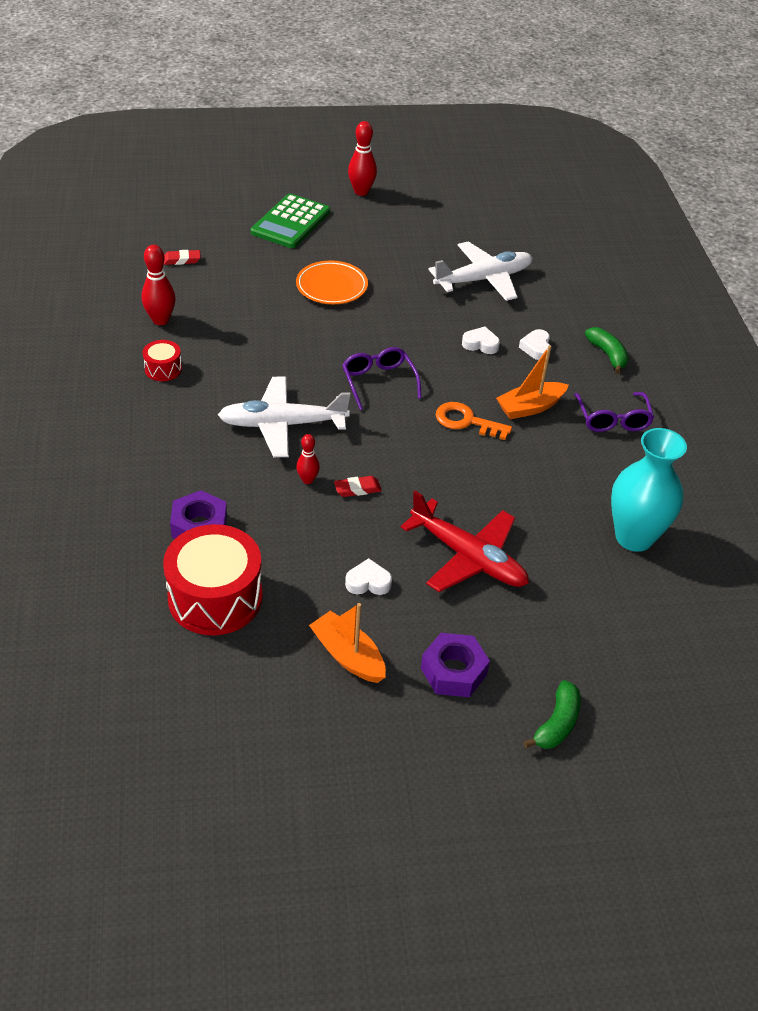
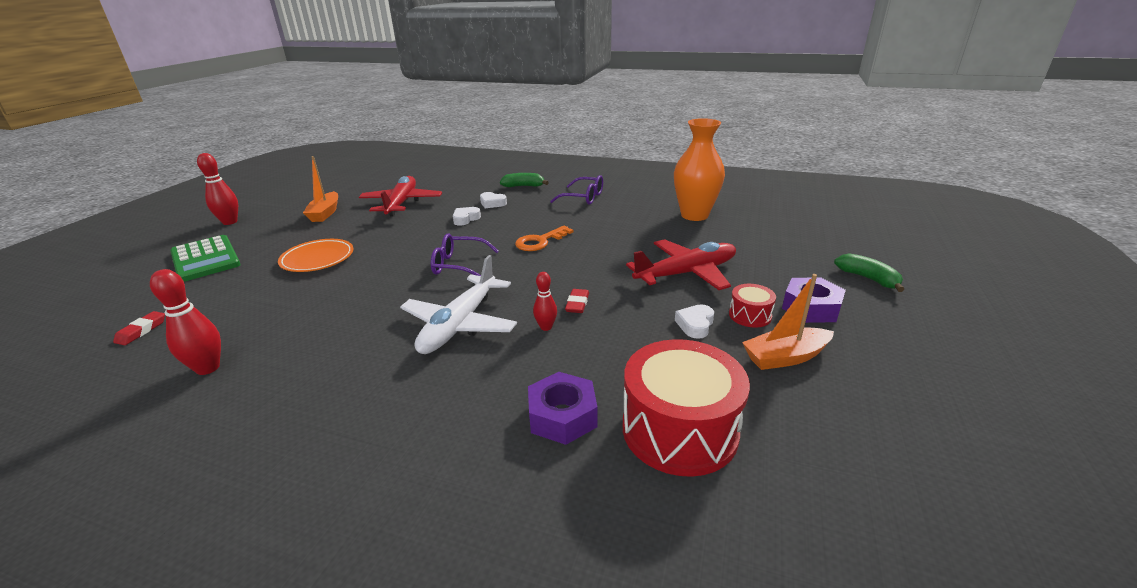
camera: 60 degrees left, 15 degrees down
(163, 369) = (287, 385): red drum -> red drum (750, 315)
(483, 279) = (401, 203): white plane -> red plane
(530, 407) = (548, 218): orange boat -> orange boat (325, 213)
(634, 537) = (694, 215): turquoise vase -> orange vase

